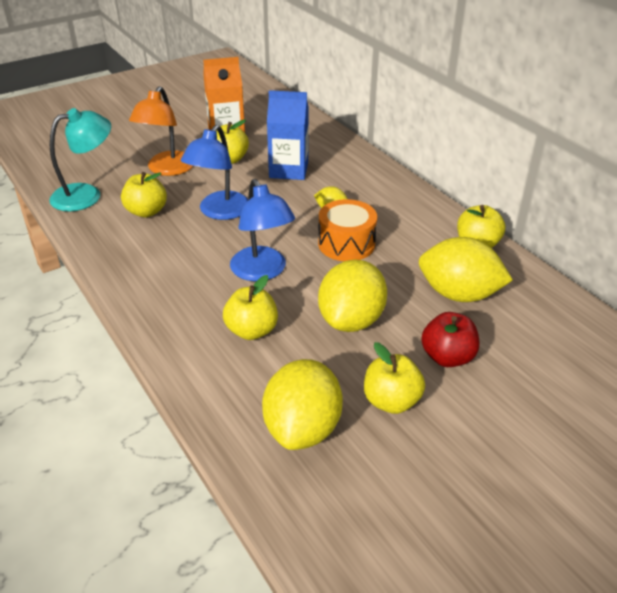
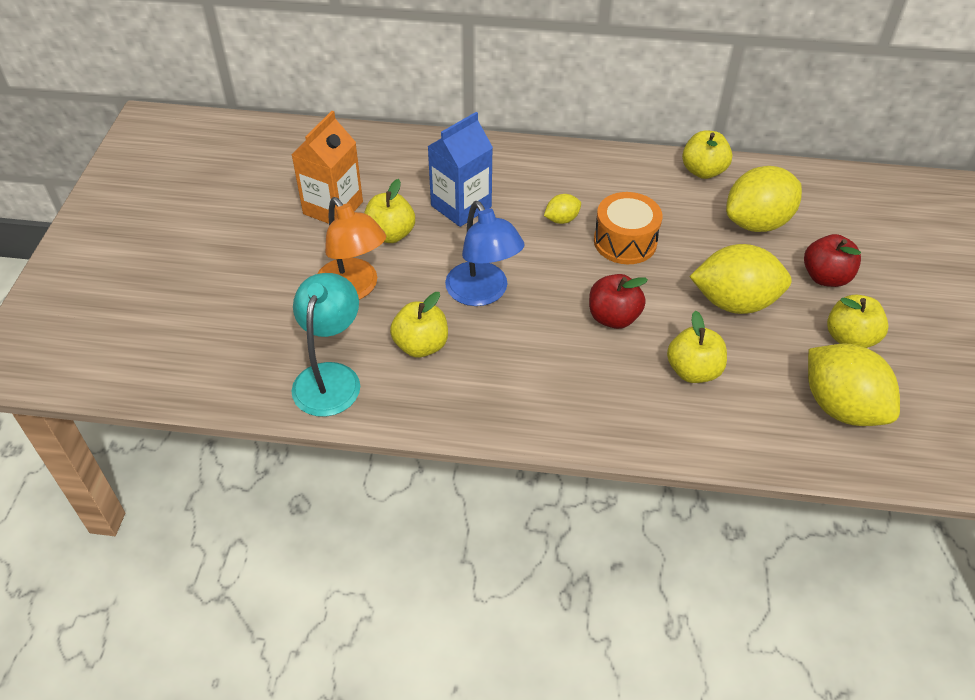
camera: 50 degrees left, 10 degrees up
(262, 272) = (613, 317): blue lamp -> red apple
(351, 320) = (734, 302): yellow lemon -> yellow lemon turned 60 degrees counterclockwise

